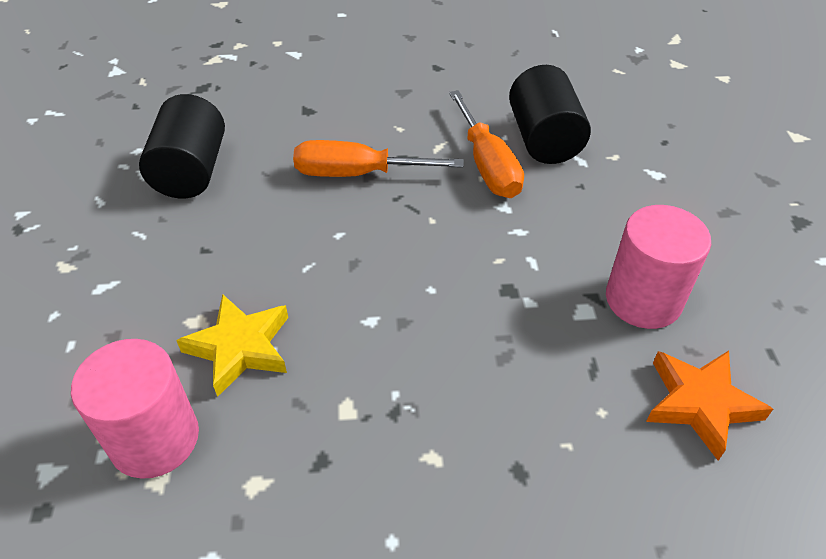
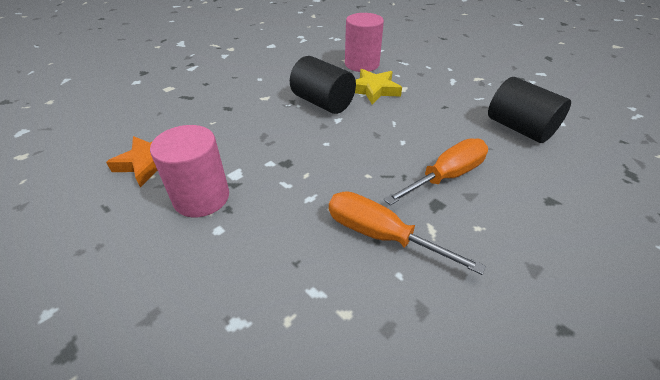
camera: 140 degrees right, 5 degrees down
(544, 139) = (366, 296): black cylinder -> black cylinder (322, 103)

